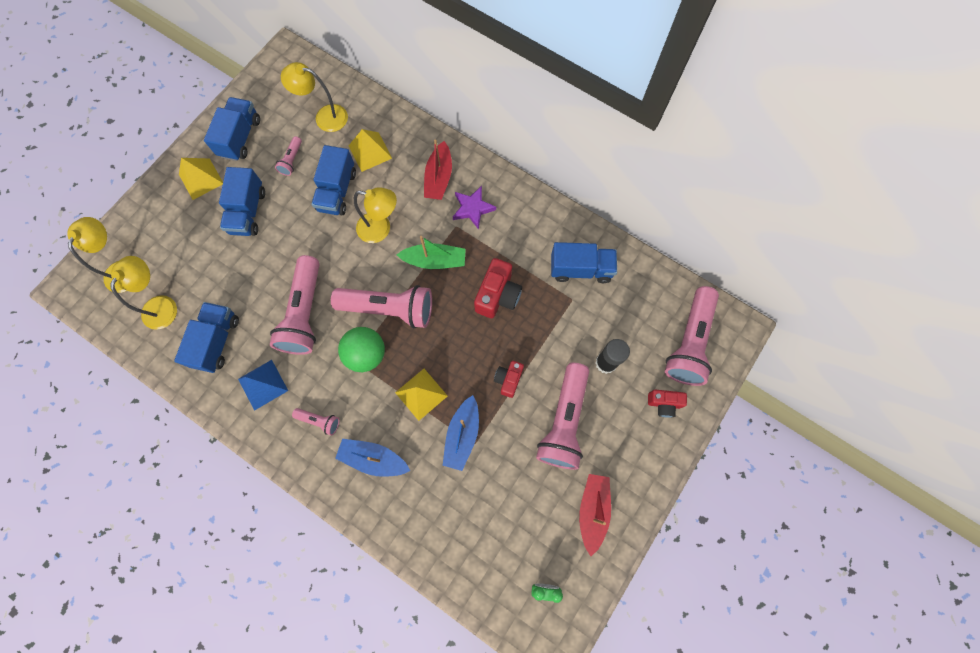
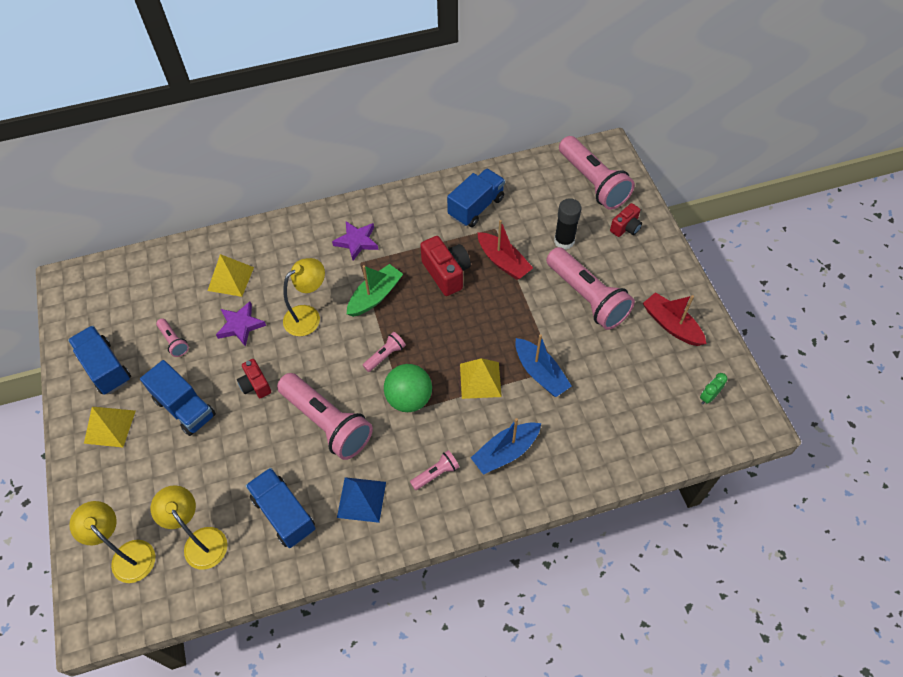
camera: 50 degrees left, 15 degrees down
(324, 117) = (161, 291): yellow lamp -> none
(337, 191) = (240, 325): blue truck -> purple star
(389, 309) = (385, 355): pink flashlight -> pink flashlight, size x0.45
(439, 178) = (306, 247): red boat -> red boat (503, 262)
(508, 380) = (522, 311): red camera -> red camera (255, 385)

